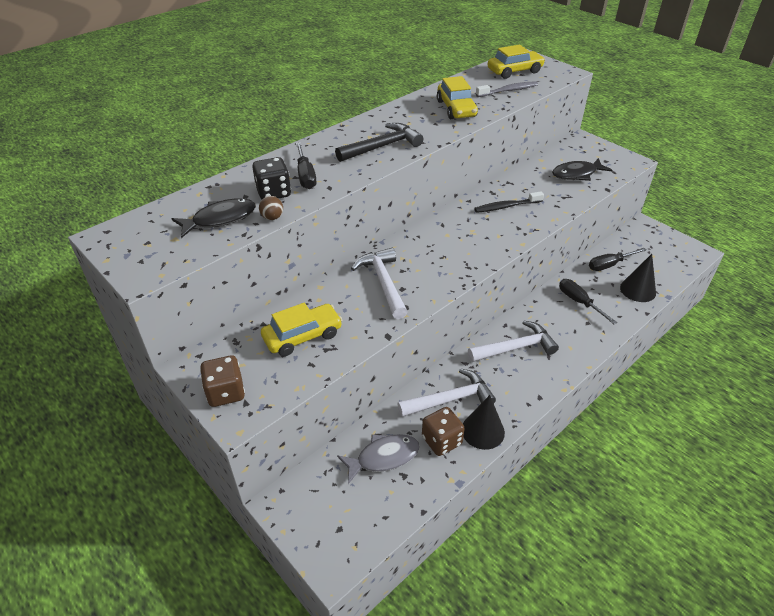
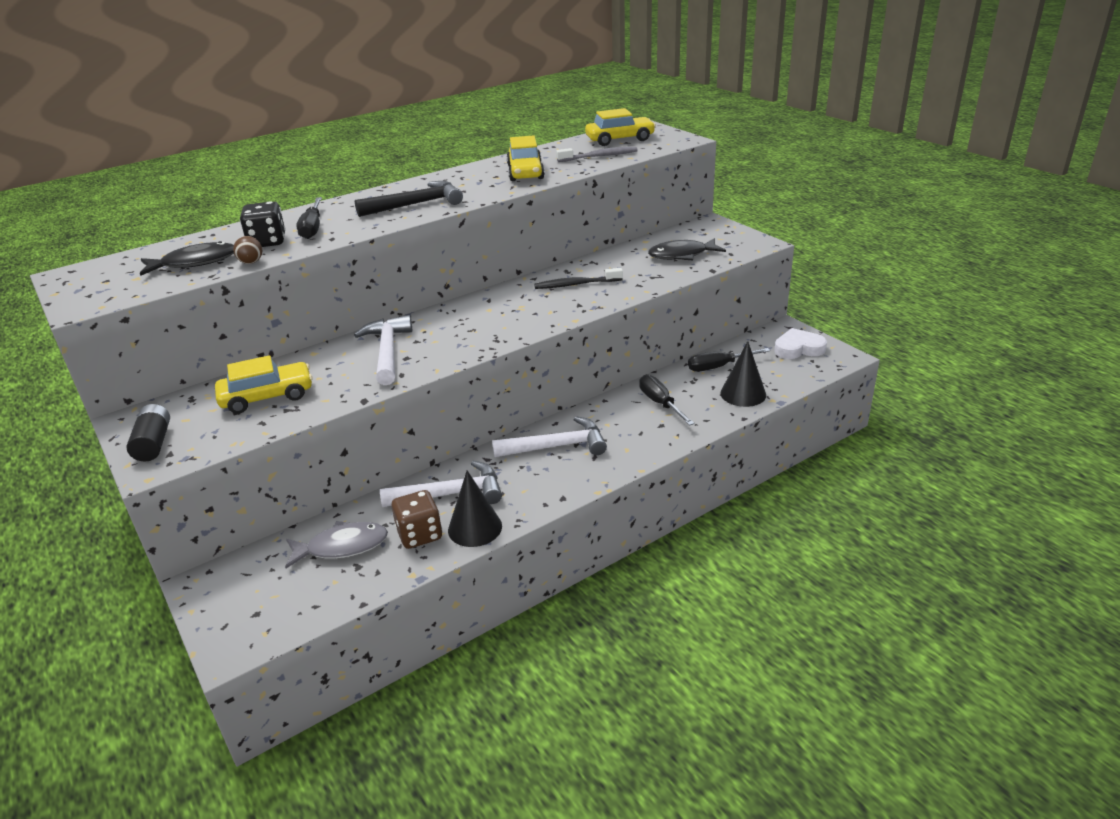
camera: 10 degrees right, 10 degrees down
(226, 392) = (153, 443): brown dice -> black battery
(662, 245) = (798, 348): none -> white heart

